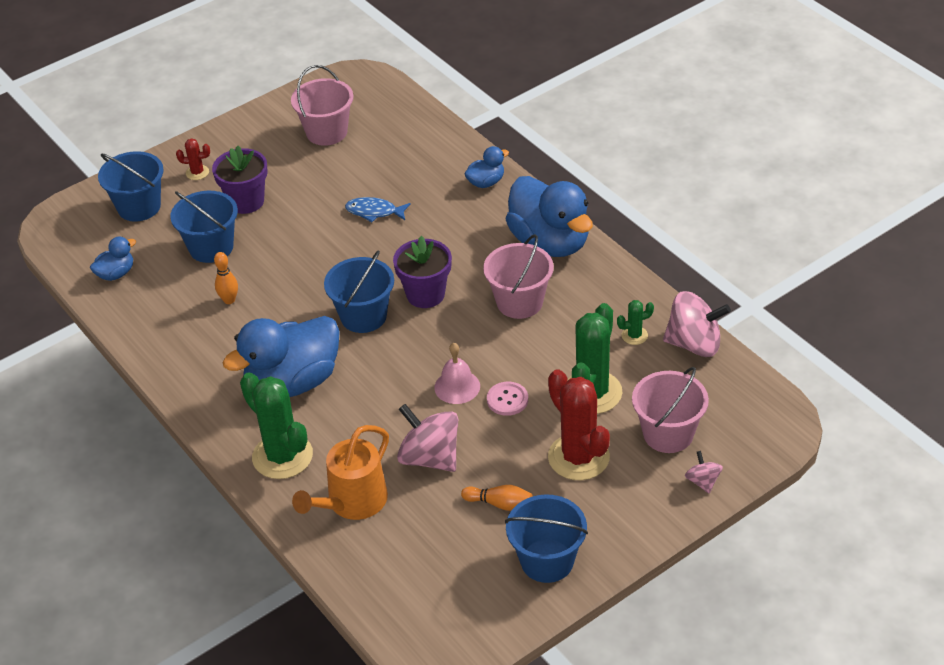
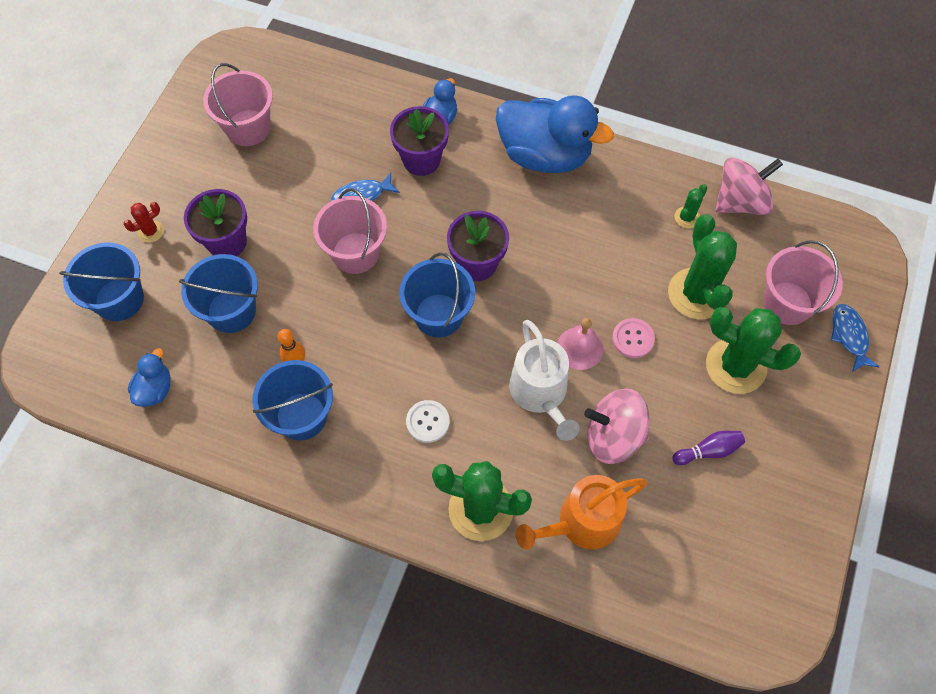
camera: 35 degrees left, 20 degrees up
(293, 382) = (428, 422): blue duck -> white button
(352, 502) = (582, 522): orange watering can -> orange watering can turned 60 degrees clockwise
(397, 403) = (540, 393): none -> white watering can
(444, 206) = (421, 160): none -> purple flower pot
(499, 504) = (708, 451): orange bowling pin -> purple bowling pin
(519, 302) = (566, 231): pink bucket -> pink bucket (355, 253)
(547, 561) = (790, 487): blue bucket -> blue bucket (301, 416)
(578, 457) = (735, 366): red cactus -> green cactus
(703, 481) = (849, 336): pink spinning top -> blue fish

